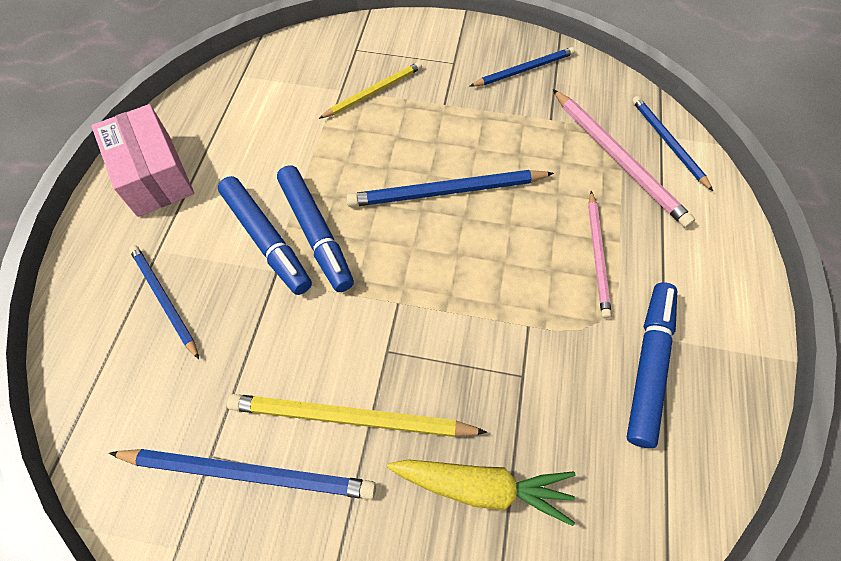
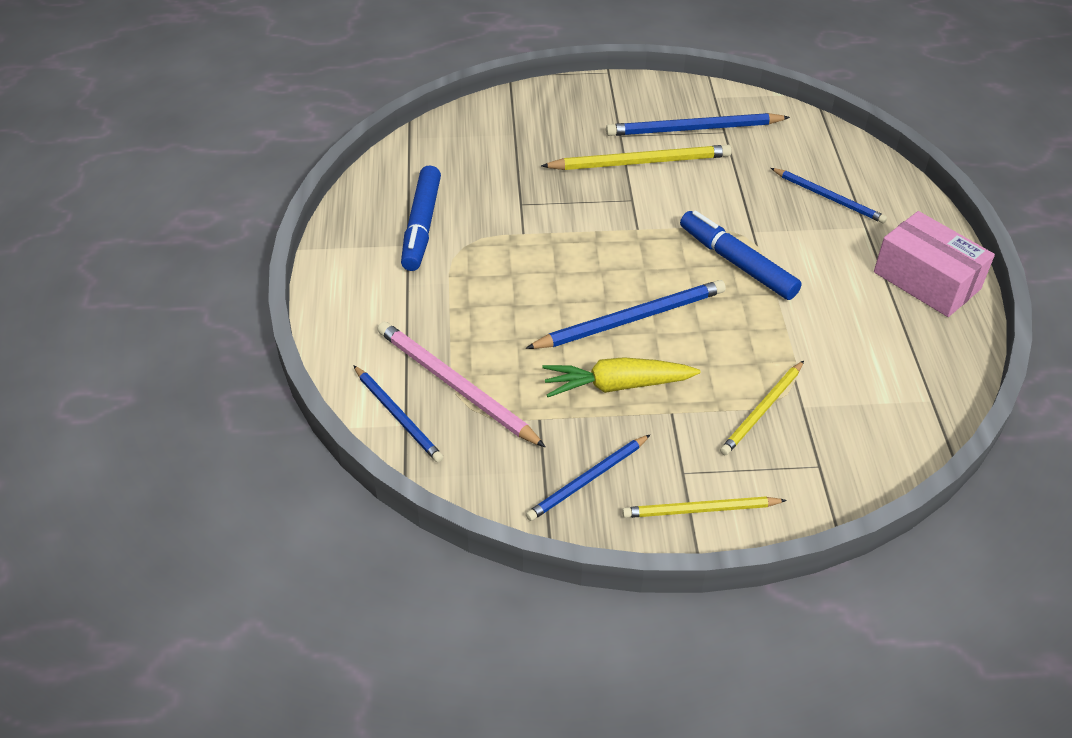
camera: 165 degrees right, 15 degrees down
(266, 240) = (777, 250): blue marker -> none
(452, 38) = (700, 510): none -> yellow pencil
(482, 487) = (535, 148): yellow carrot -> yellow carrot (617, 385)
(597, 255) = (470, 292): pink pencil -> none

